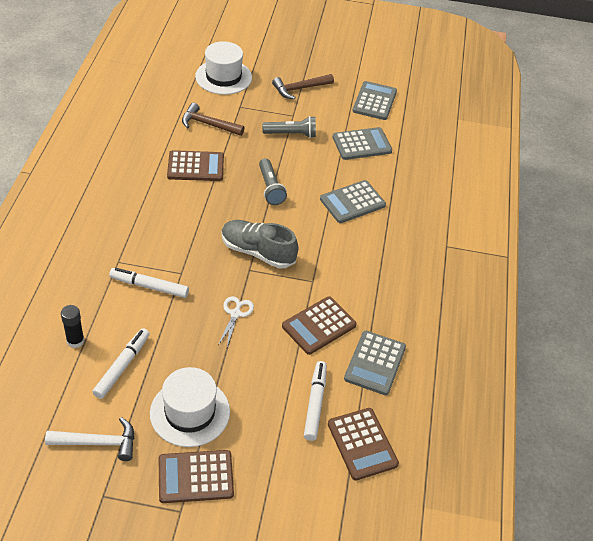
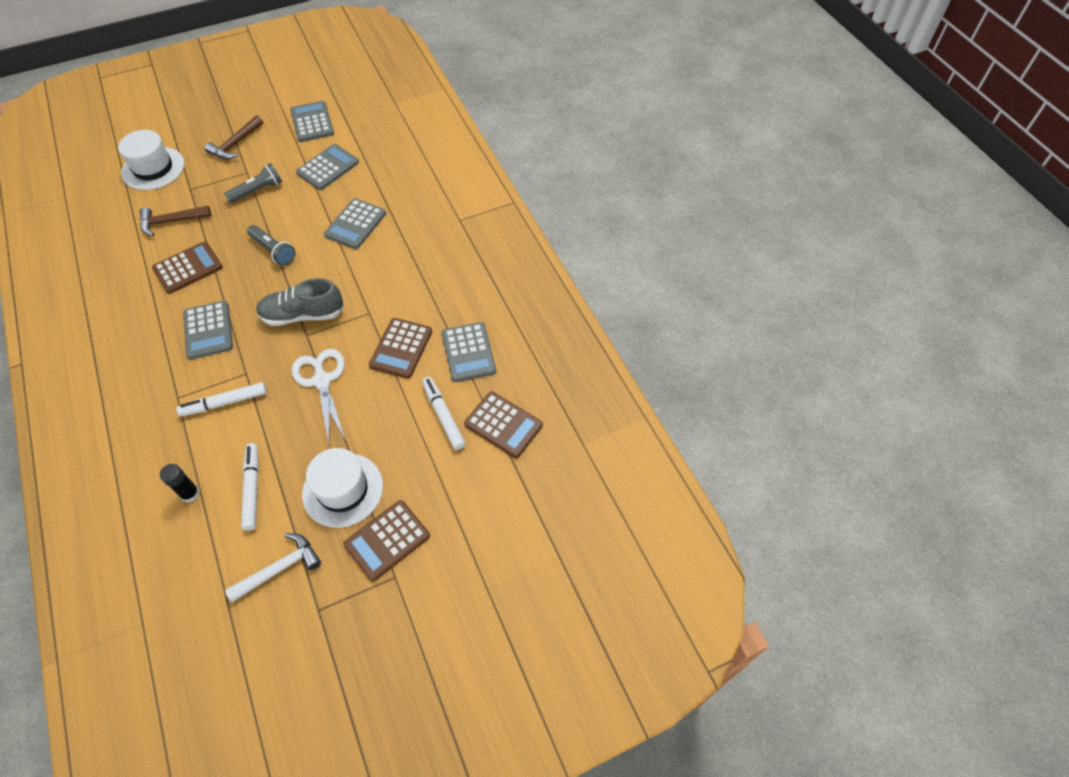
camera: 30 degrees left, 10 degrees up
(177, 223) = (208, 330): none -> grey calculator
(235, 314) = (322, 380): white scissors -> white scissors, size x1.69

